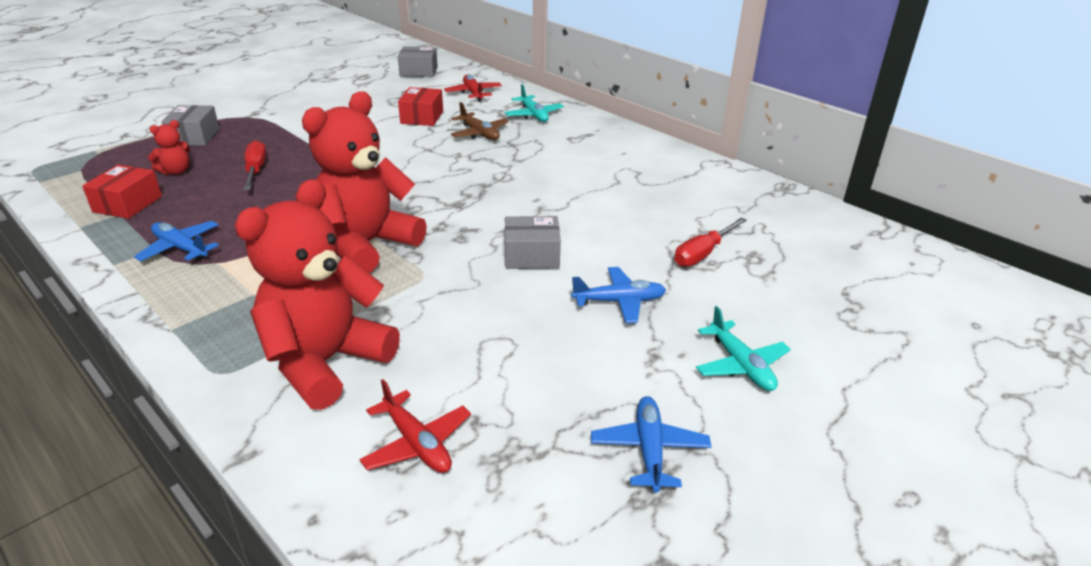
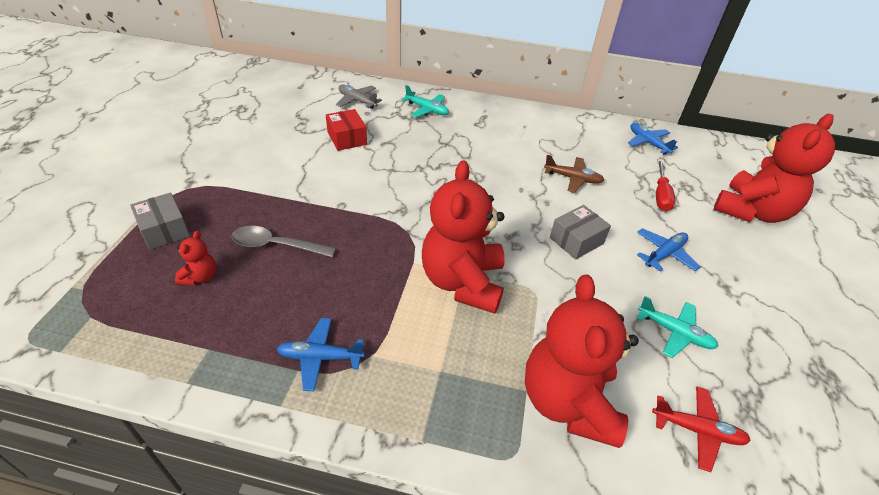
camera: 35 degrees left, 10 degrees up
(128, 204) = (202, 334): red box -> none
(256, 170) = (276, 245): red screwdriver -> grey spoon
(418, 71) = (284, 90): grey box -> none
(473, 93) = (357, 101): red plane -> grey plane
(479, 133) = (410, 141): brown plane -> brown plane (573, 179)
(649, 449) = (798, 356): blue plane -> blue plane (648, 143)
(741, 365) = (768, 271): turquoise plane -> turquoise plane (675, 332)
(814, 308) = (751, 211): none -> red teddy bear

